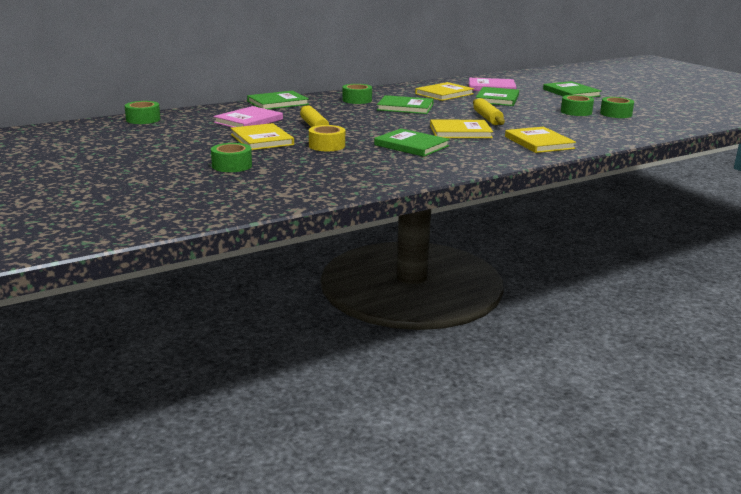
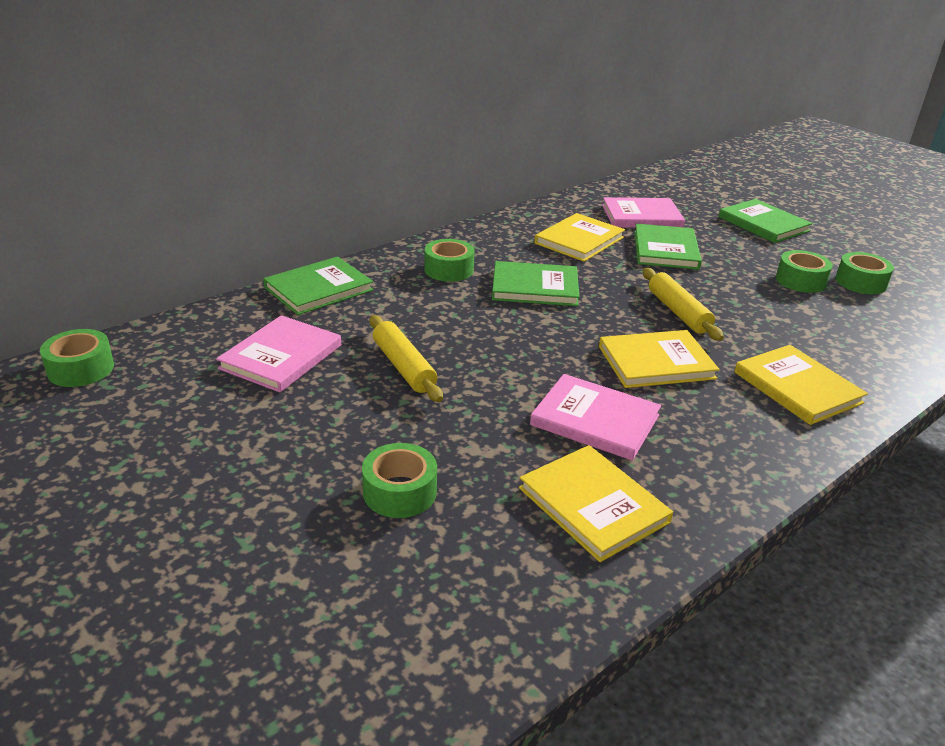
camera: 10 degrees left, 10 degrees up
(232, 166) = (285, 543): green tape -> green tape (400, 492)
(261, 139) = (321, 426): yellow book -> yellow book (593, 505)
(327, 146) = (447, 437): yellow tape -> none
(411, 145) = (595, 420): green book -> pink book

